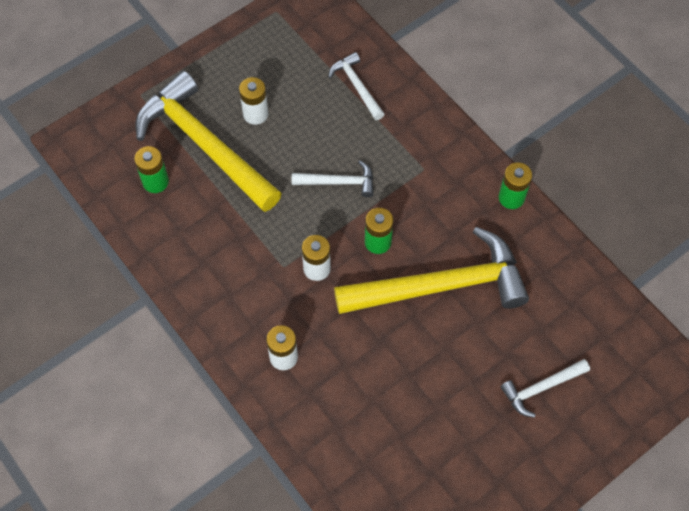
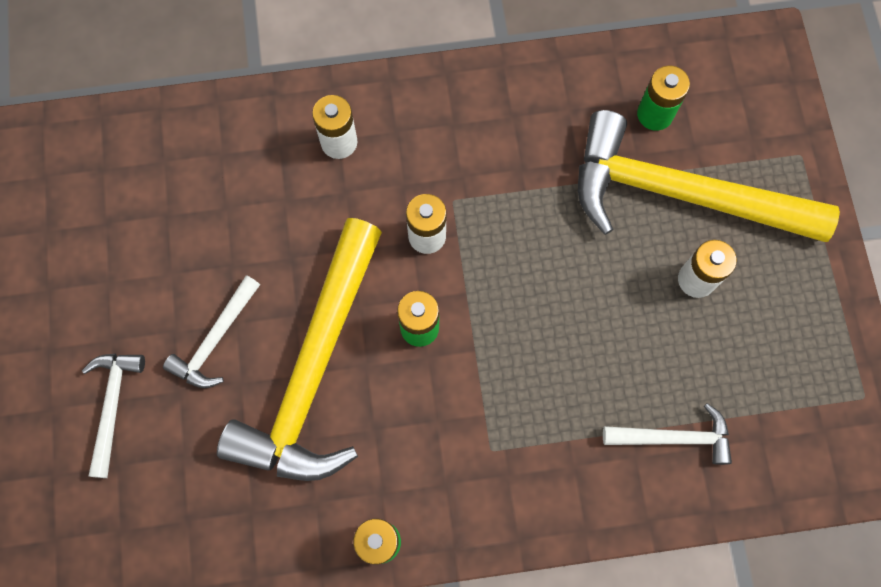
camera: 120 degrees right, 10 degrees up
(204, 145) = (680, 194): yellow hammer -> yellow hammer turned 150 degrees counterclockwise
(338, 182) = (533, 328): white hammer -> white hammer (216, 340)

